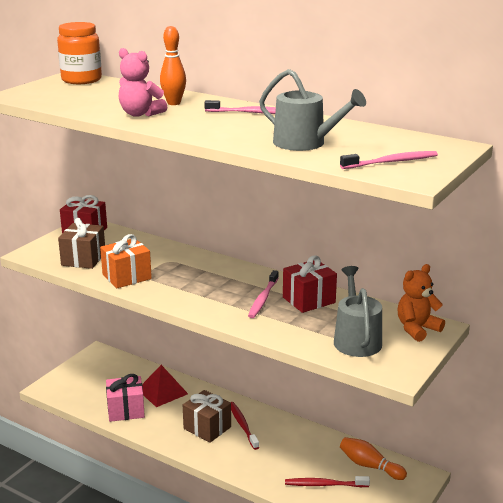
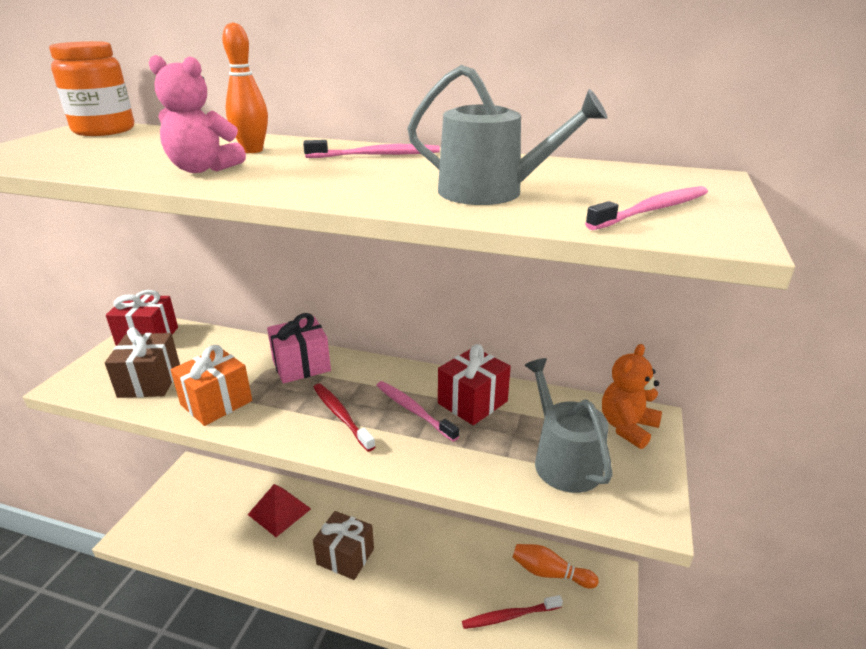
camera: 15 degrees left, 5 degrees up
(126, 410) = (238, 550): pink gift -> pink gift (301, 366)
(242, 425) = (387, 543): red toothbrush -> red toothbrush (341, 416)
(263, 299) = (413, 410): pink toothbrush -> pink toothbrush turned 135 degrees clockwise

